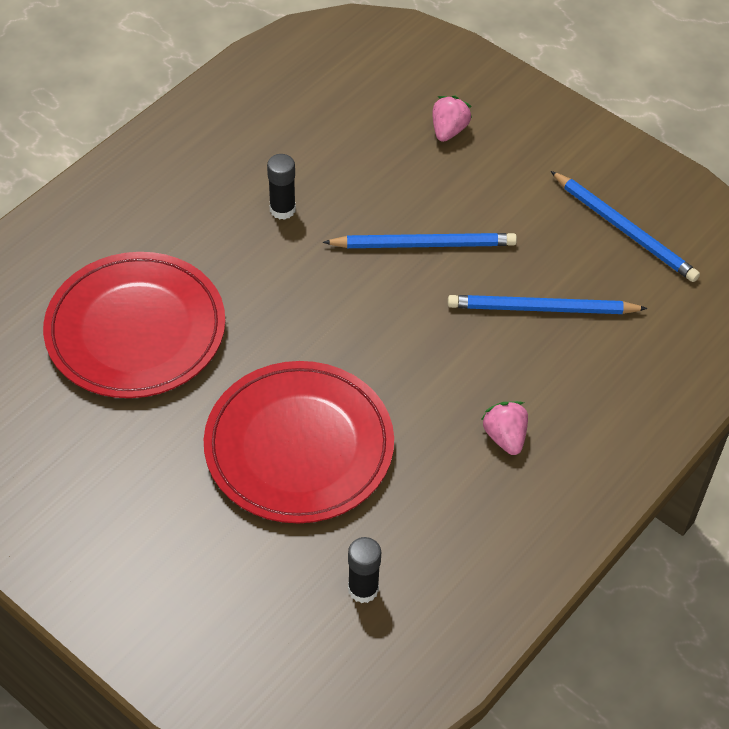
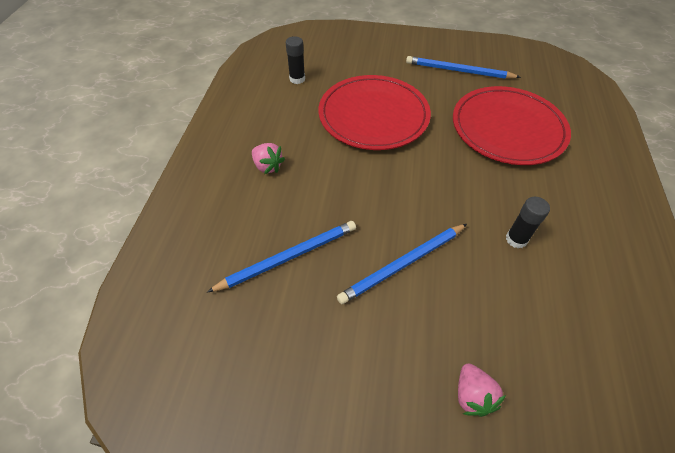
camera: 150 degrees right, 0 degrees up
(625, 230) = (255, 369): blue pencil -> blue pencil (458, 71)

